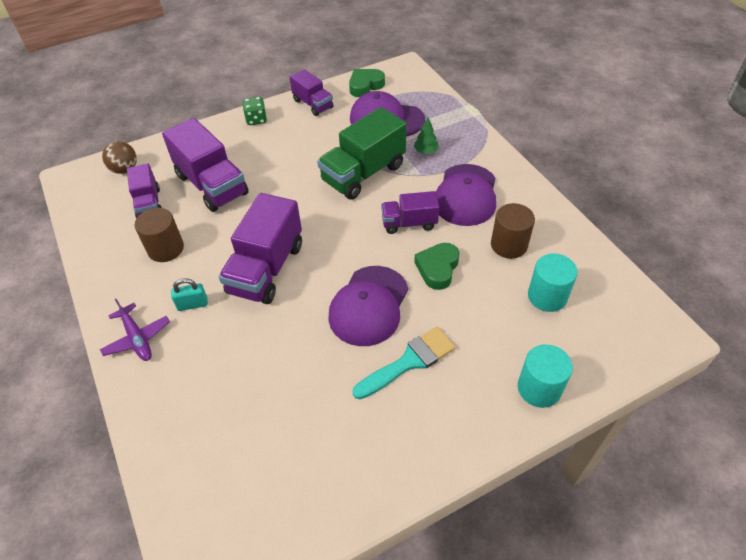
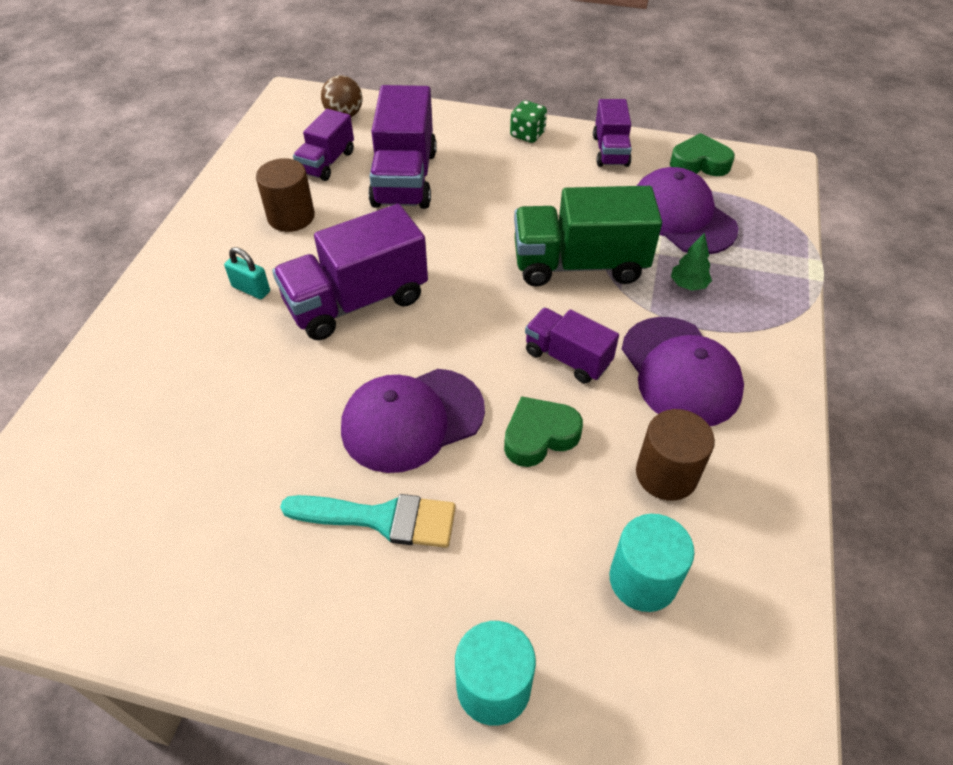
camera: 40 degrees right, 0 degrees up
(137, 338) = (171, 287): purple plane -> none
(466, 195) = (680, 372): purple cap -> purple cap turned 75 degrees counterclockwise

